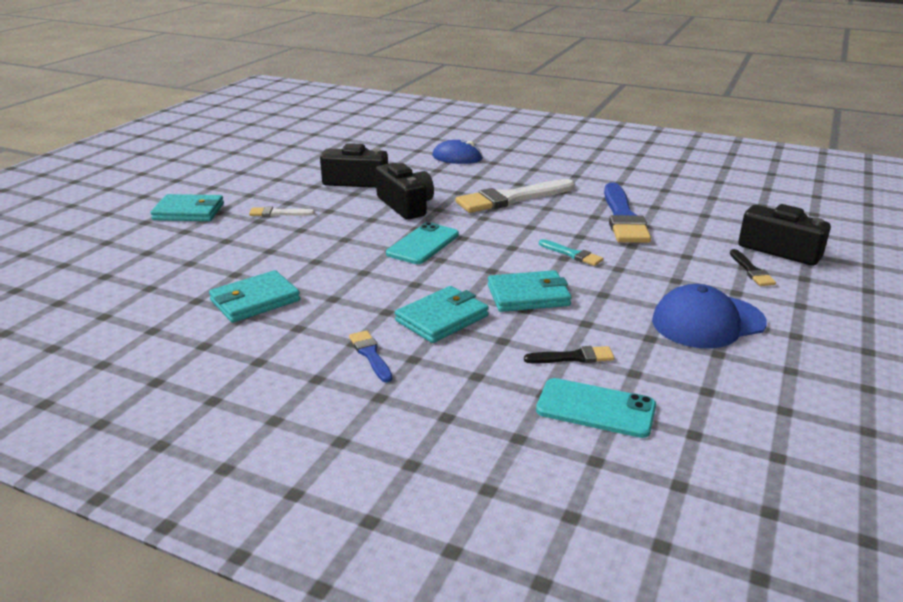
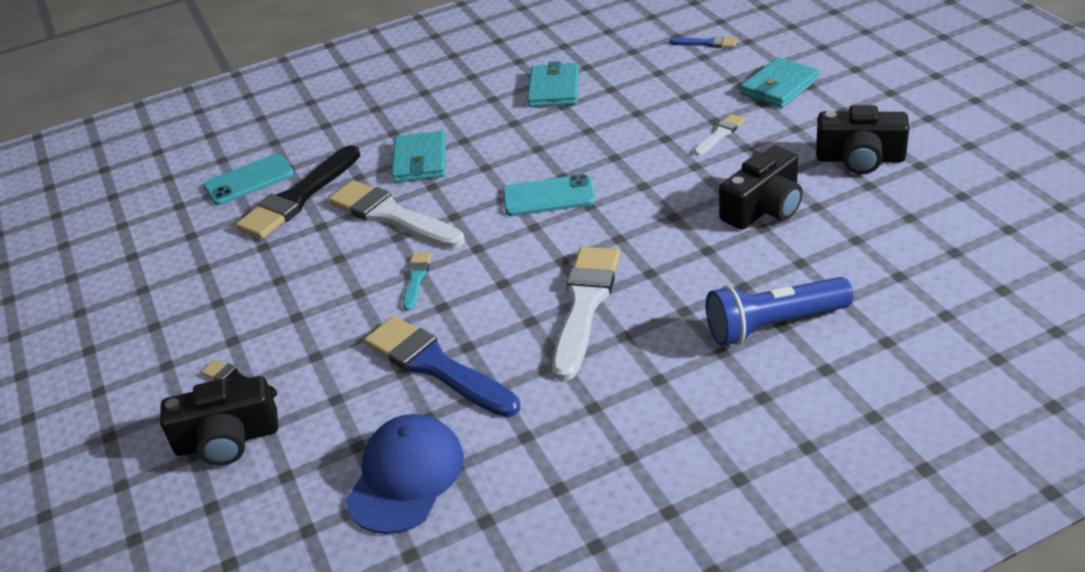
camera: 135 degrees right, 10 degrees up
(370, 355) = (420, 117): blue brush -> blue brush (707, 43)
(406, 205) = (652, 219): black camera -> black camera (860, 159)
(423, 244) = (548, 196): turquoise phone -> turquoise phone turned 75 degrees counterclockwise
(457, 157) = (773, 325): blue mouse -> blue flashlight
(528, 295) = (391, 216): turquoise wallet -> white brush
(572, 254) = (416, 278): turquoise brush -> turquoise brush turned 105 degrees clockwise
(573, 357) = (298, 197): black brush -> black brush, size x2.11
(707, 322) = (232, 289): blue cap -> blue cap (406, 477)

